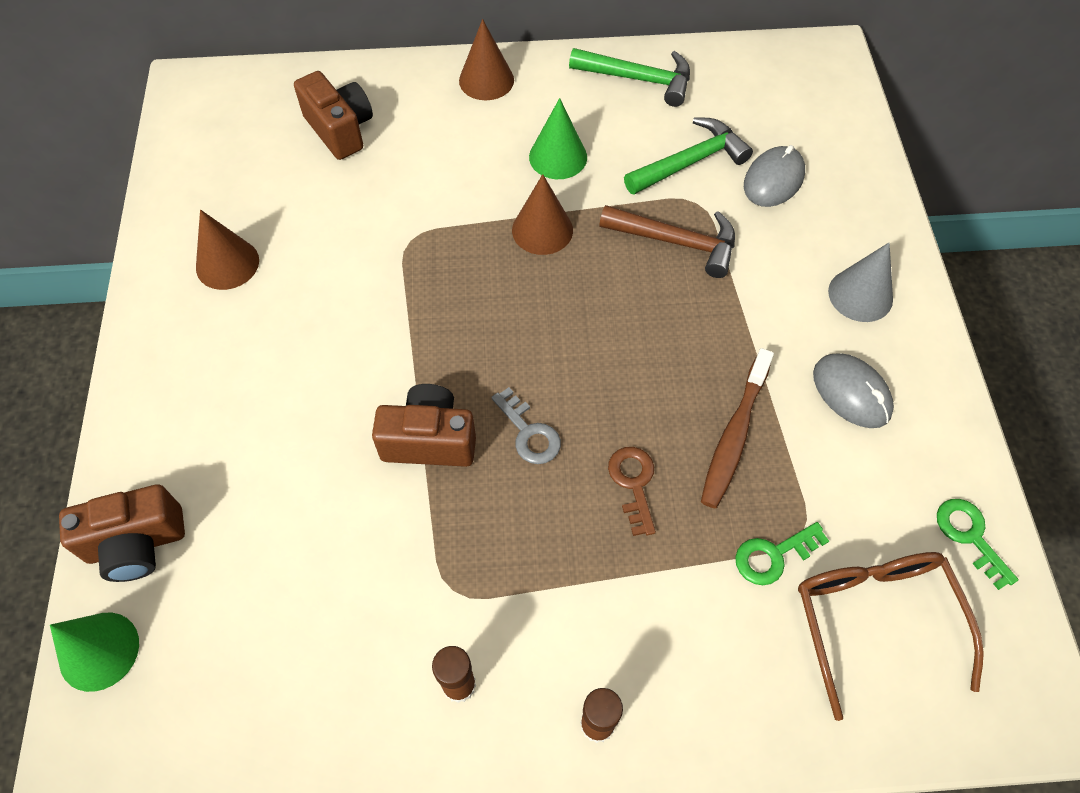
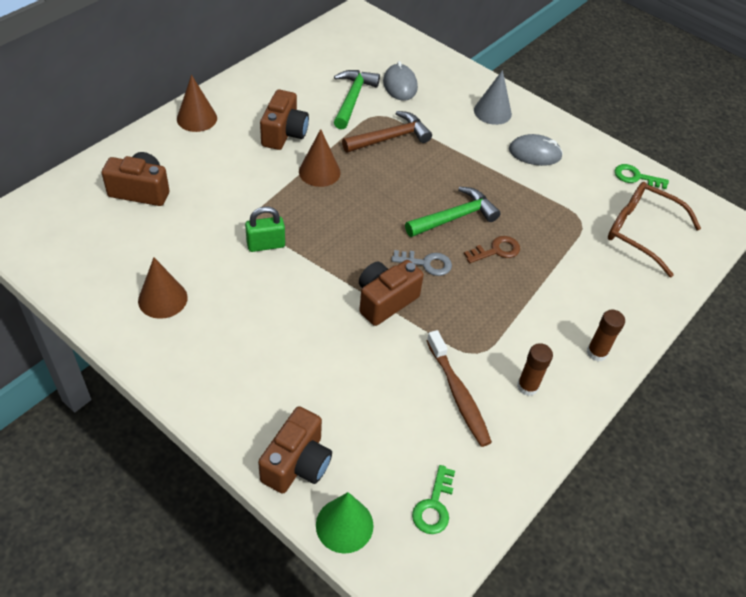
camera: 50 degrees left, 10 degrees down
(386, 277) = (266, 245): none -> green padlock
(558, 157) = (284, 133): green cone -> brown camera
(633, 484) = (496, 250): brown key -> brown key turned 120 degrees clockwise
(638, 79) = (279, 74): green hammer -> green hammer (454, 217)
(734, 436) = (512, 202): brown toothbrush -> brown toothbrush (458, 394)
(773, 555) = (581, 236): green key -> green key (434, 506)

